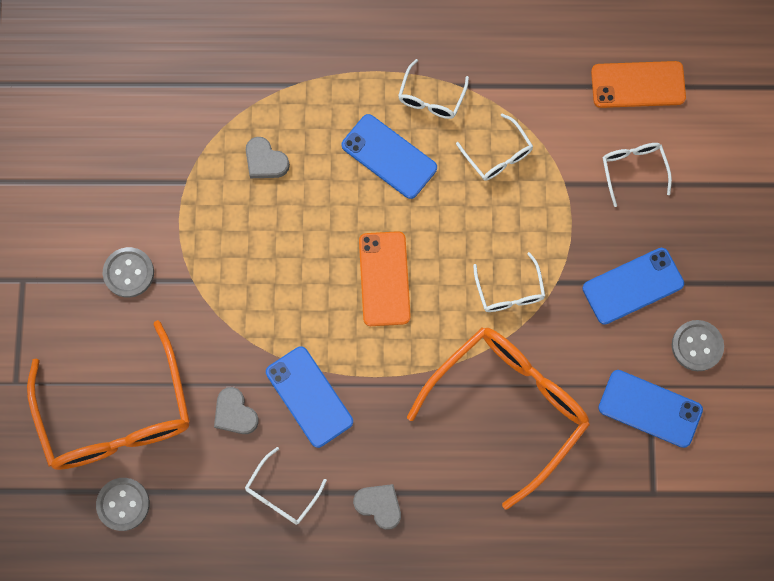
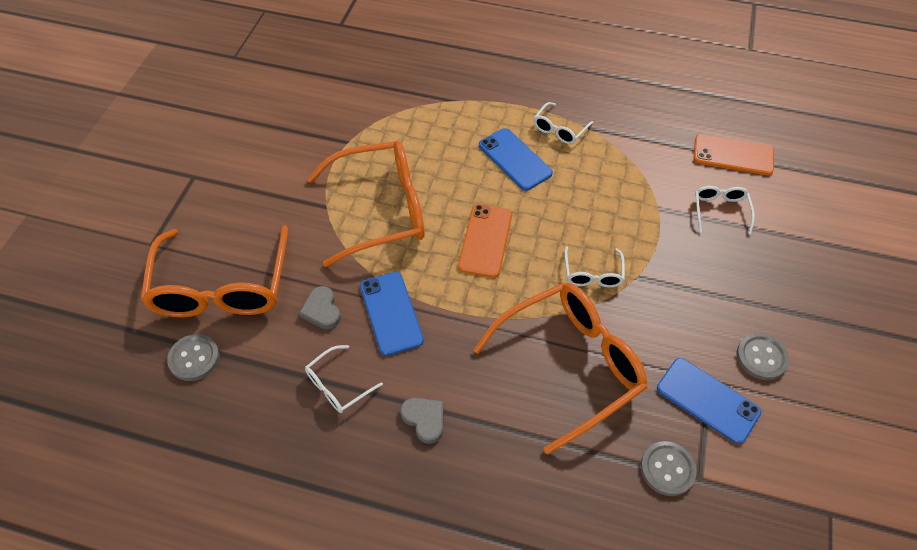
camera: 15 degrees right, 20 degrees down
(129, 273) = (278, 190): grey button -> grey button (667, 469)
(257, 268) = (382, 209): none -> orange glasses
(265, 161) = (415, 142): grey heart -> none
(498, 155) = (605, 177): white glasses -> none
(632, 286) = (706, 295): blue phone -> none

